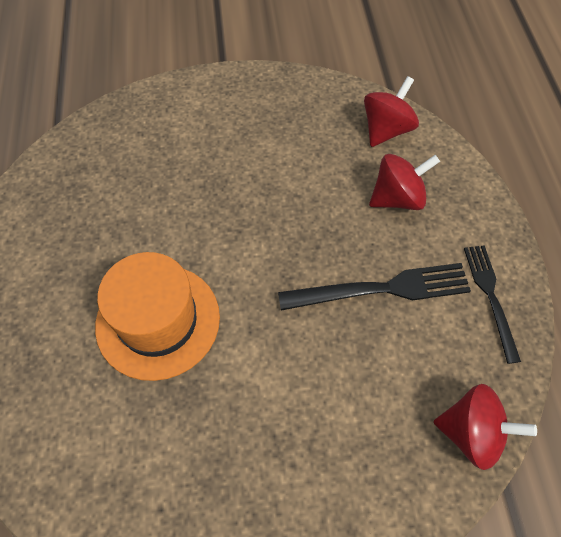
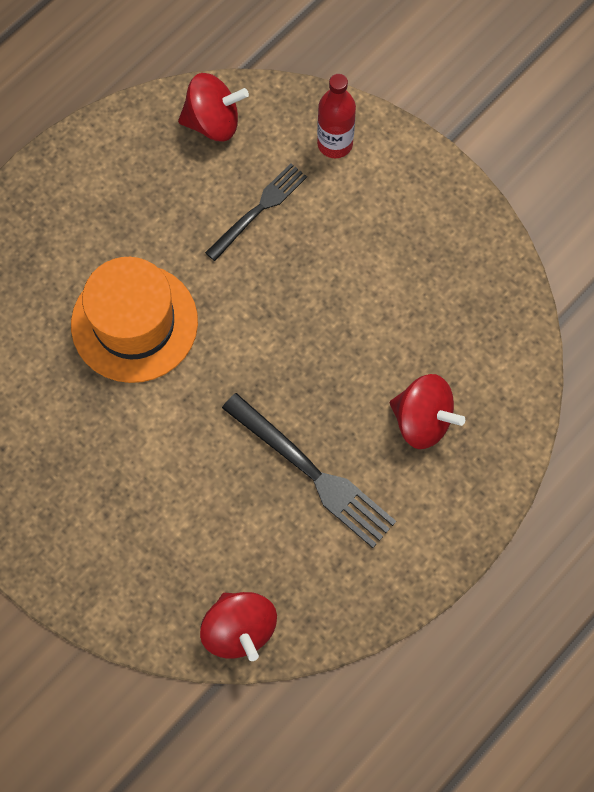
camera: 50 degrees right, 10 degrees up
(162, 113) = (335, 144): none -> red bottle
(386, 130) = (497, 354): red spinning top -> red spinning top (213, 122)
(490, 297) = (383, 568): black fork -> black fork (259, 209)

